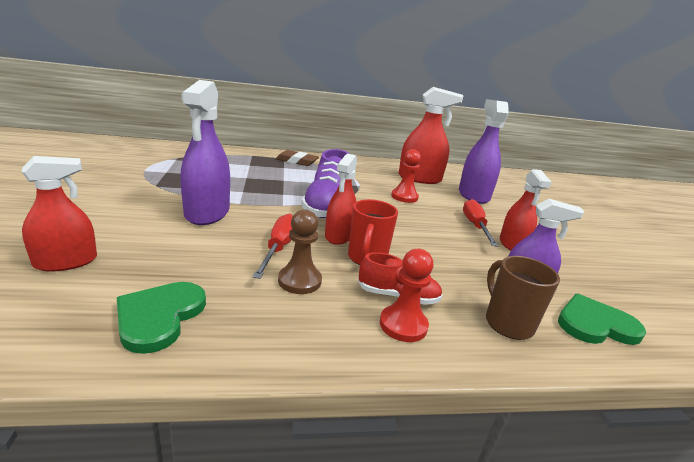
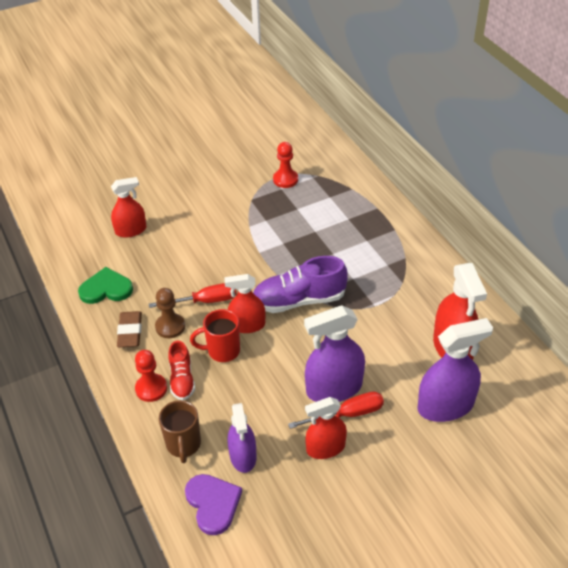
camera: 75 degrees right, 20 degrees up
(66, 262) = (131, 230): red spray bottle -> red spray bottle turned 60 degrees counterclockwise
(207, 212) = (229, 245): purple spray bottle -> purple spray bottle (334, 388)
(297, 161) = (395, 241): brown eraser -> brown eraser (130, 332)
(404, 197) = (376, 346): red pawn -> red pawn (285, 179)
(507, 323) = (183, 445): brown mug -> brown mug turned 120 degrees clockwise
(595, 324) = (213, 503): green heart -> purple heart

